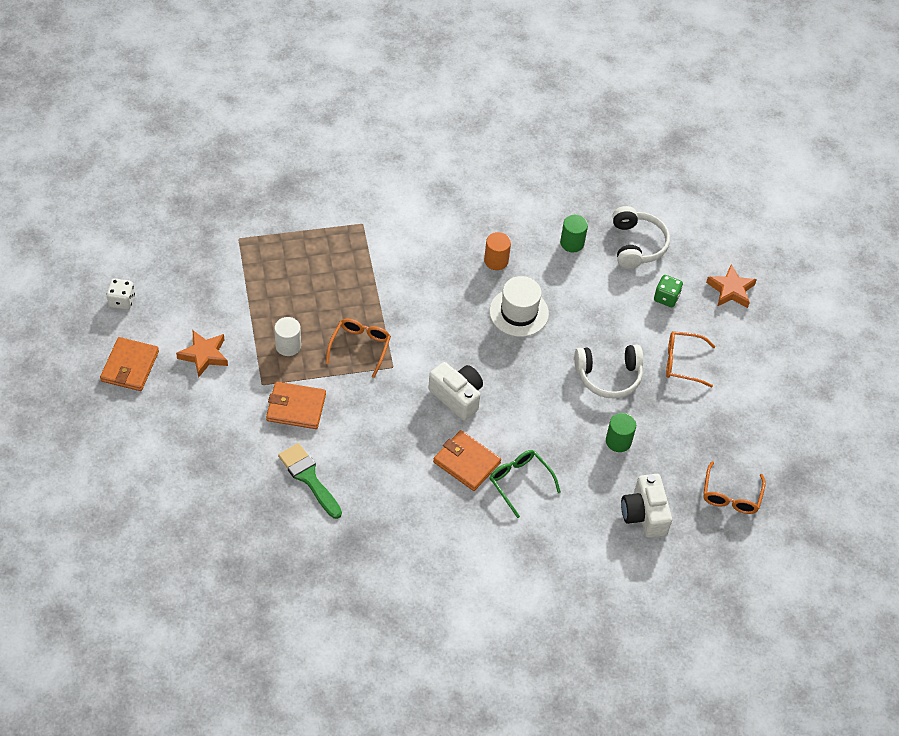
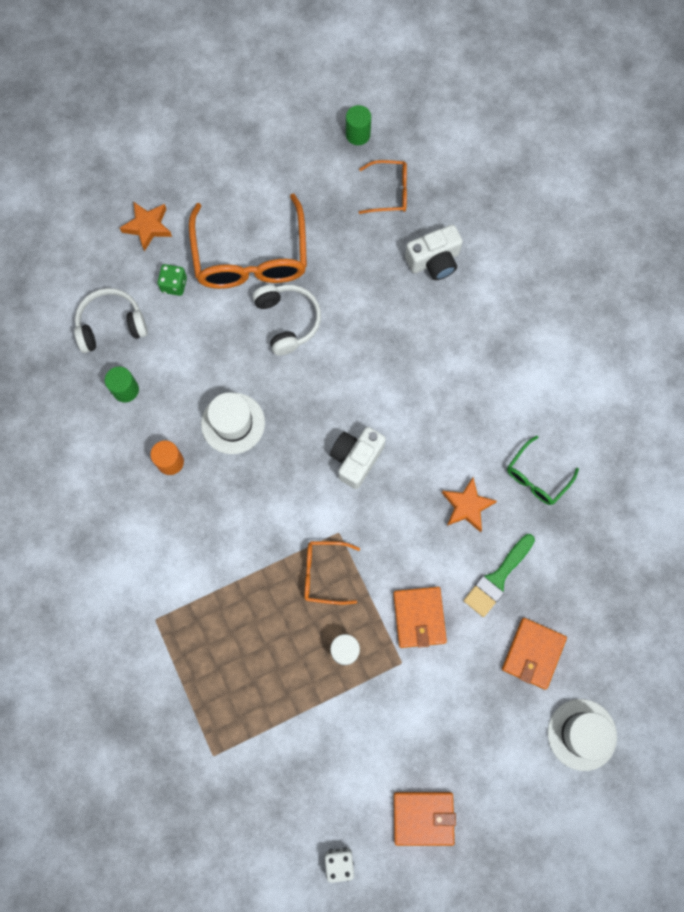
camera: 100 degrees left, 20 degrees up
(146, 503) = (582, 734): none -> white hat
(204, 355) = (384, 739): orange star -> orange star (467, 506)
(466, 462) = (430, 431): orange wallet -> orange wallet (533, 653)
(520, 482) = (435, 377): green glasses -> green glasses (537, 477)
(618, 441) = (361, 298): green cylinder -> green cylinder (358, 134)
(682, 362) = (251, 256): orange glasses -> orange glasses, size x1.99

